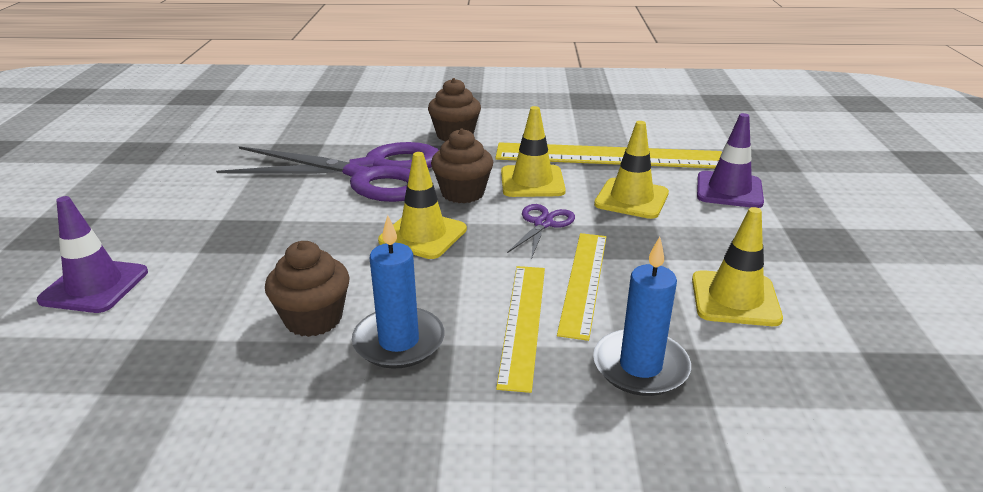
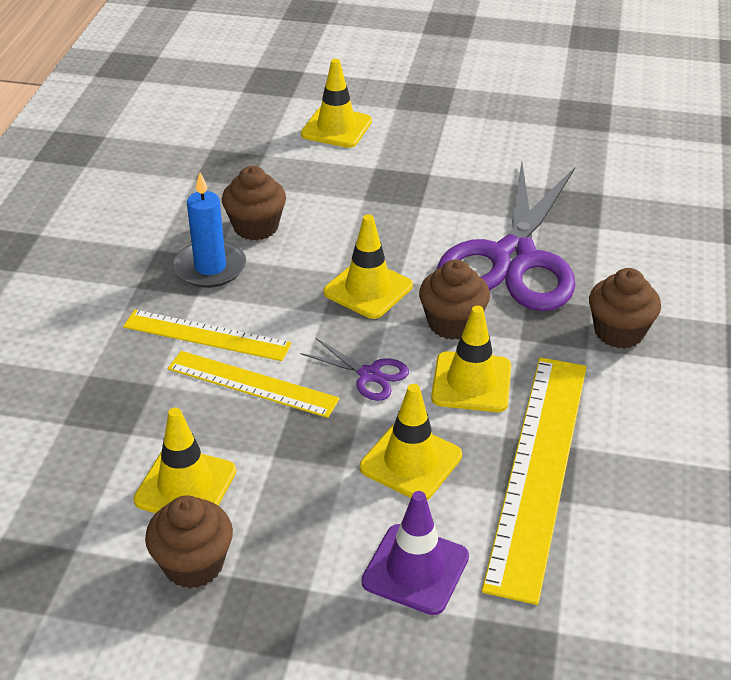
camera: 100 degrees right, 10 degrees up
(94, 286) = (336, 128): purple traffic cone -> yellow traffic cone
(640, 366) = (123, 392): blue candle -> none
(811, 279) = (193, 564): none -> brown cupcake

